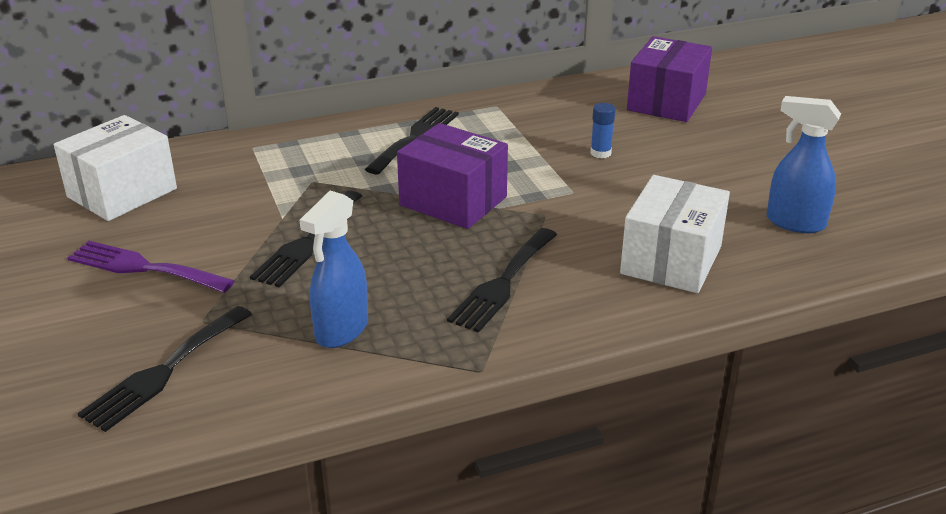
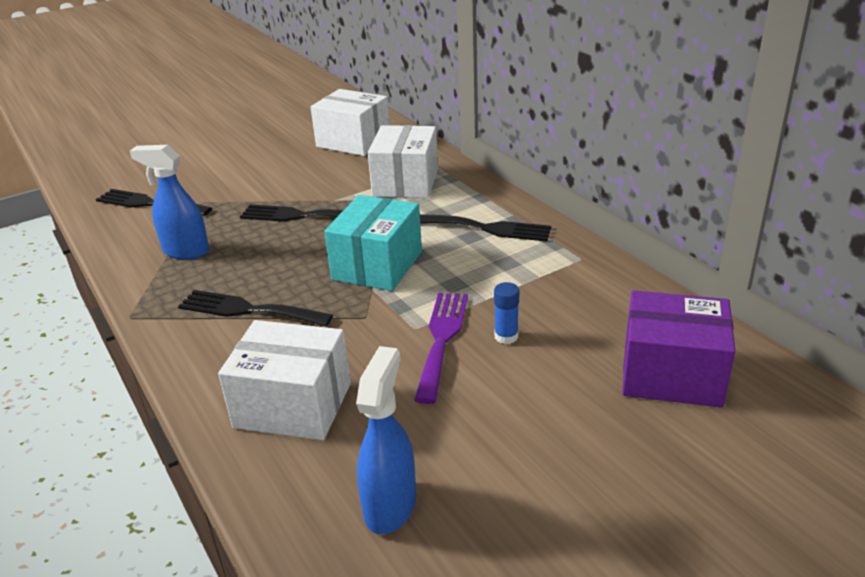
camera: 80 degrees right, 0 degrees up
(143, 268) = (261, 170): purple fork -> purple fork (441, 339)
(277, 169) = (405, 182): none -> white box
(453, 201) = (377, 265): purple box -> turquoise box

